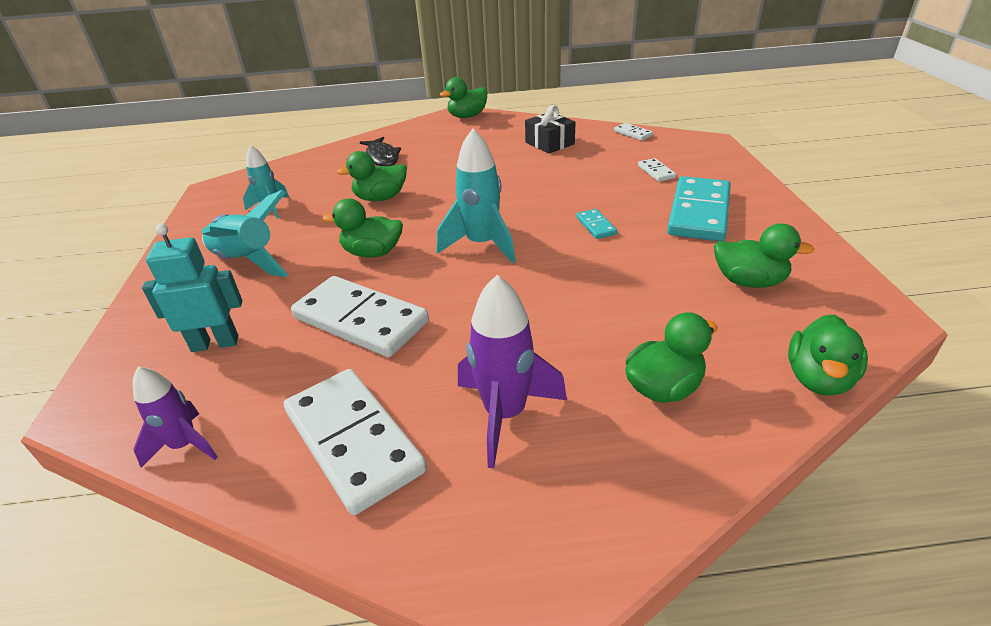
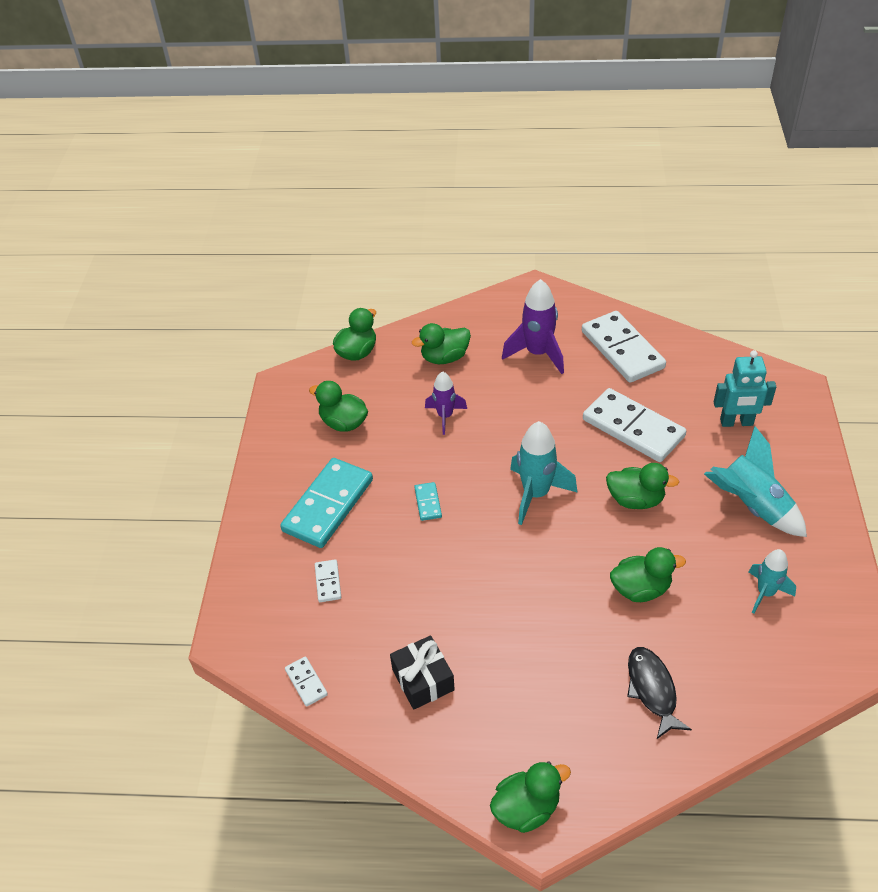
camera: 170 degrees left, 10 degrees up
(185, 445) = (718, 358): purple rocket -> purple rocket (445, 416)

